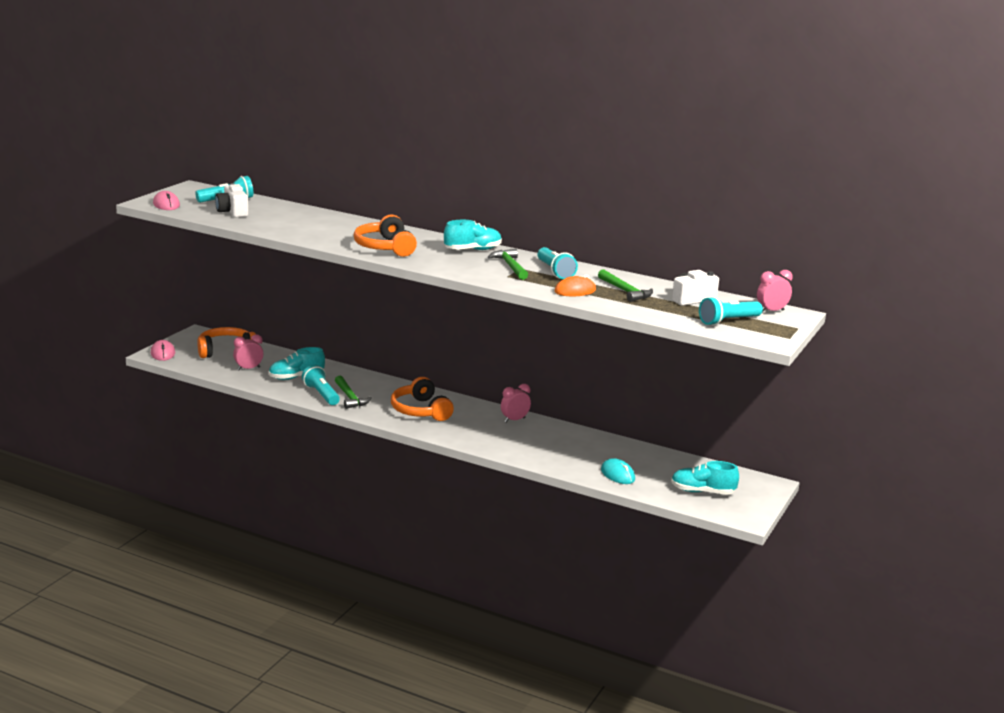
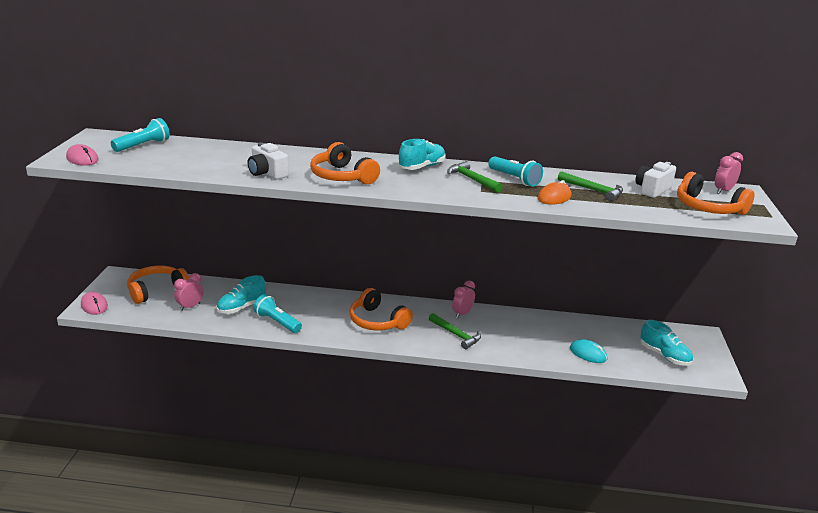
camera: 20 degrees left, 5 degrees up
(232, 212) = (159, 158): white camera -> white camera (267, 173)
(350, 397) = (305, 320): green hammer -> green hammer (456, 335)
(702, 492) = (664, 356): turquoise shoe -> turquoise shoe turned 120 degrees counterclockwise
(728, 321) = (708, 208): turquoise flashlight -> orange headphones

